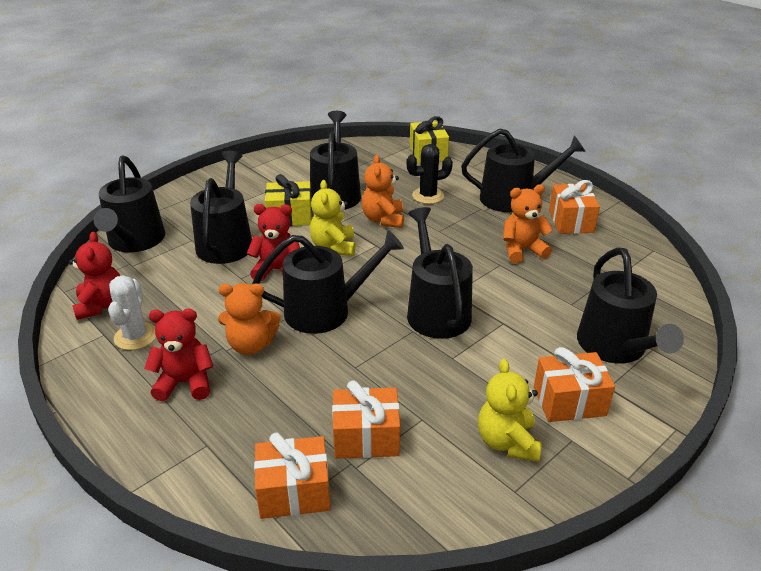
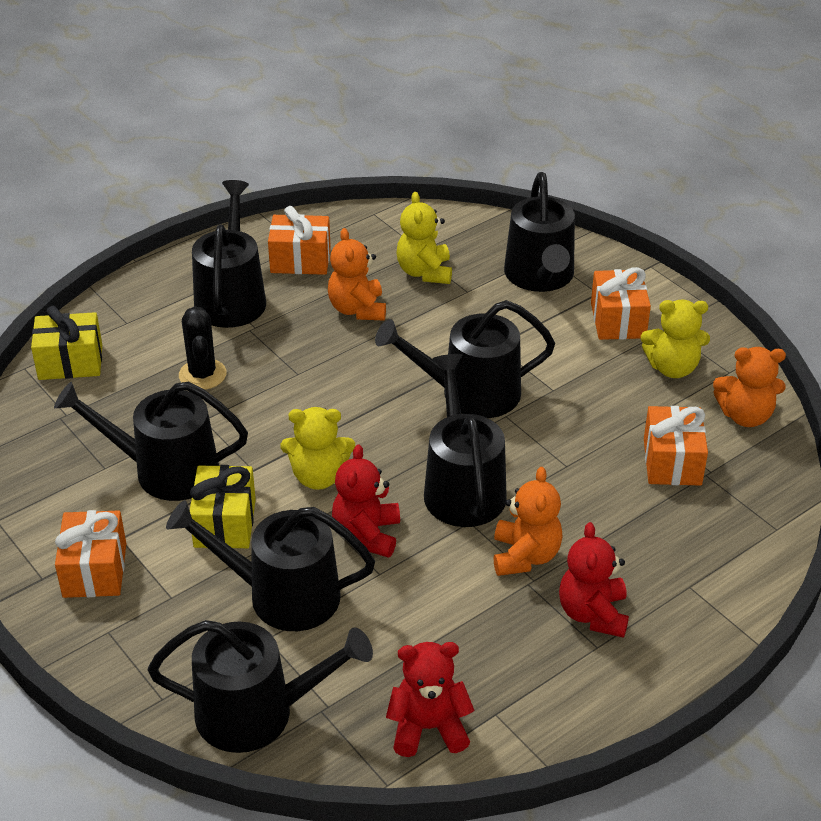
camera: 85 degrees left, 5 degrees up
(135, 336) = (502, 676): white cactus -> none
(294, 491) = (745, 515): orange gift -> orange gift (95, 570)
(383, 219) = (257, 424): orange teddy bear -> orange teddy bear (745, 416)
(586, 280) = (424, 272): none -> yellow teddy bear
(615, 347) = (540, 276): black watering can -> black watering can turned 90 degrees clockwise

